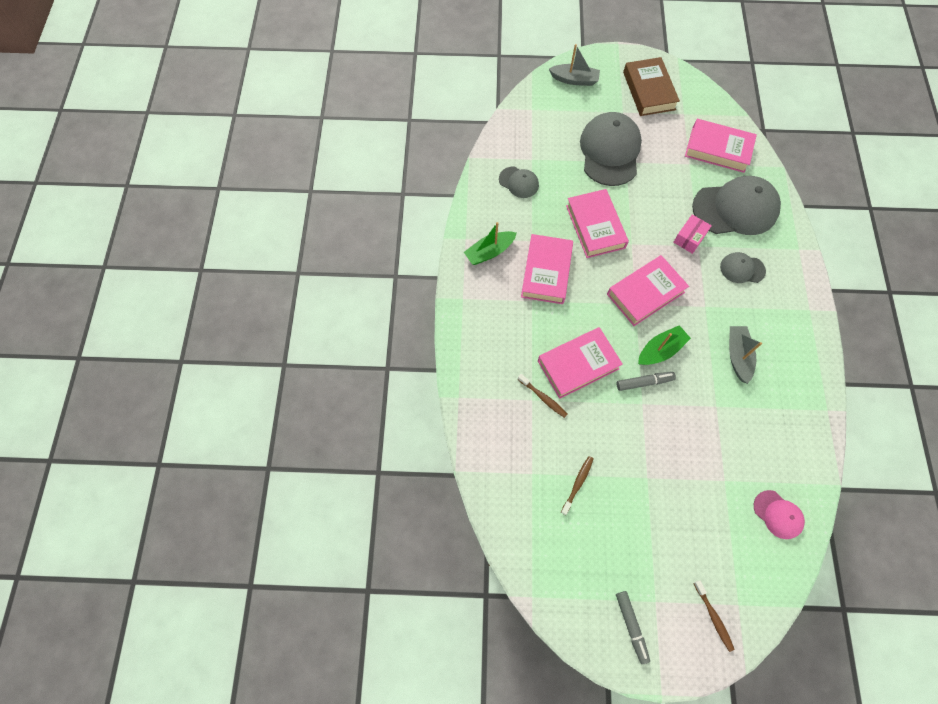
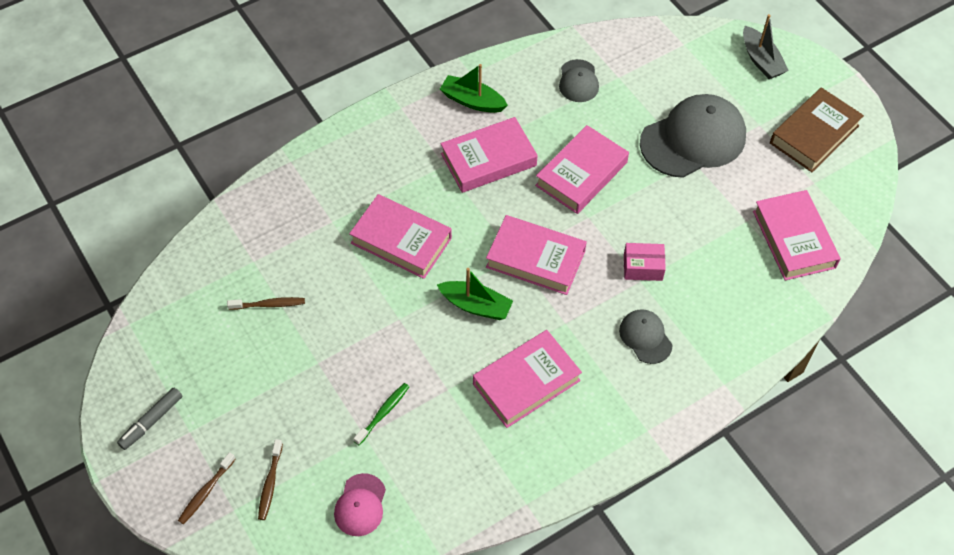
camera: 55 degrees right, 10 degrees down
(543, 398) = (341, 229): brown toothbrush -> brown toothbrush (270, 483)
(644, 382) = (425, 309): grey marker -> none
(713, 458) = (383, 413): none -> green toothbrush
(735, 208) = (724, 294): grey cap -> none
(737, 356) = (526, 382): grey boat -> pink book

